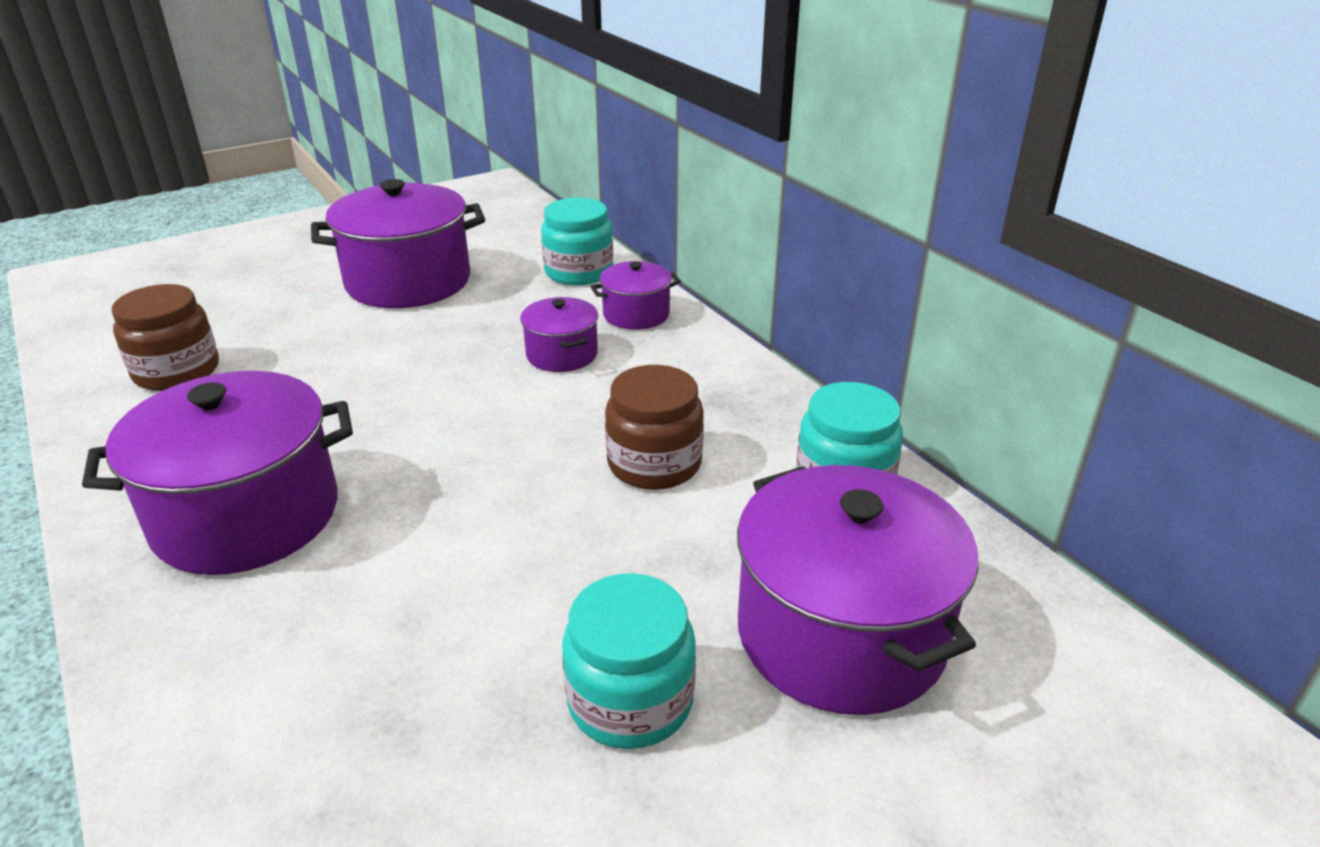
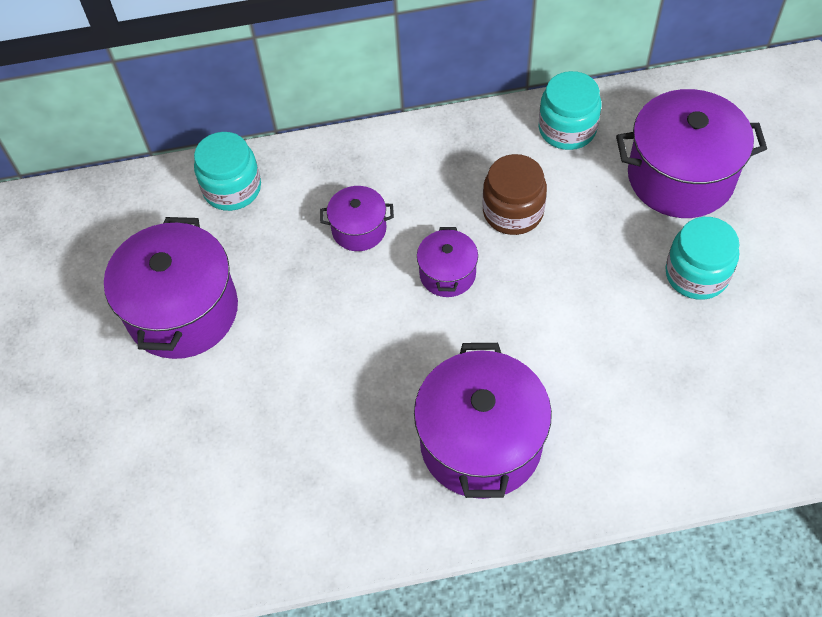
camera: 65 degrees left, 25 degrees up
(177, 371) = (260, 493): brown jar -> none
(636, 314) = (322, 170): purple pot -> purple pot (447, 274)

